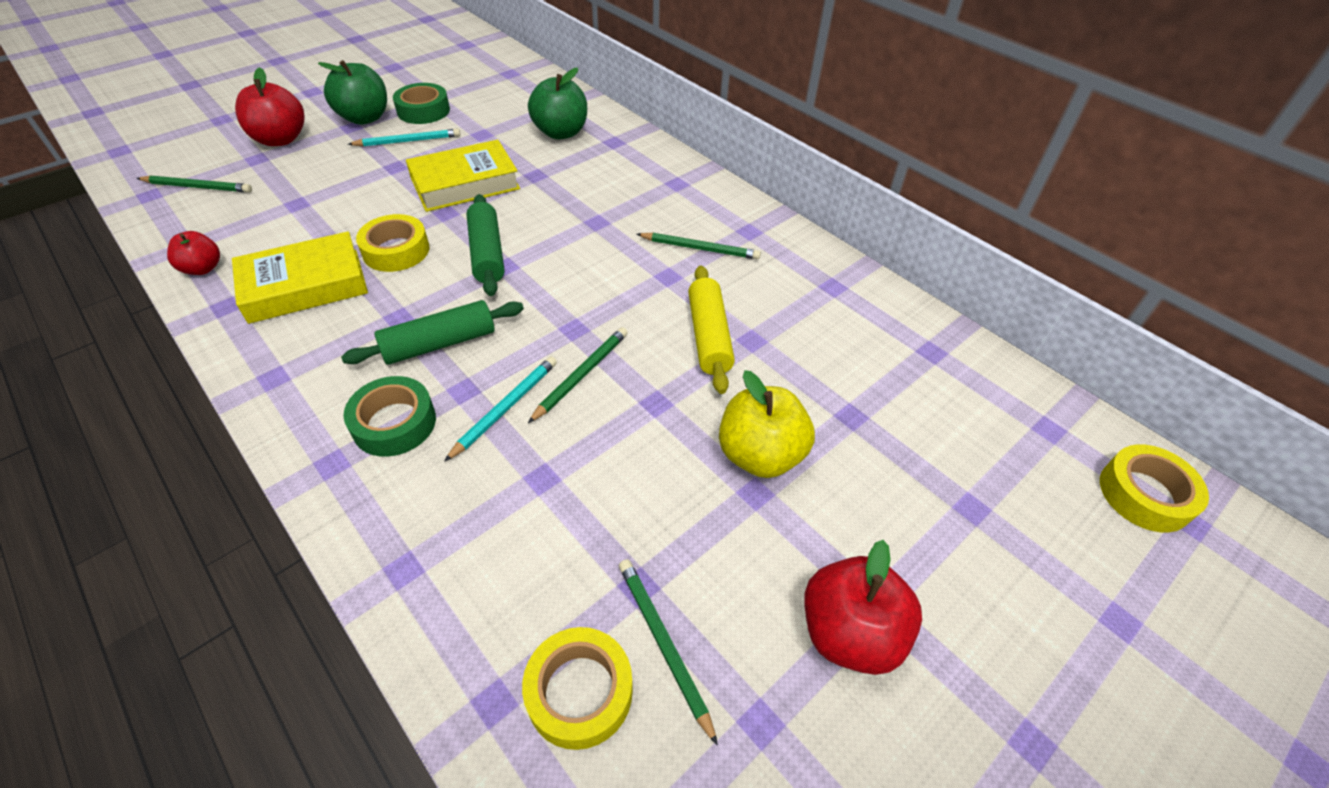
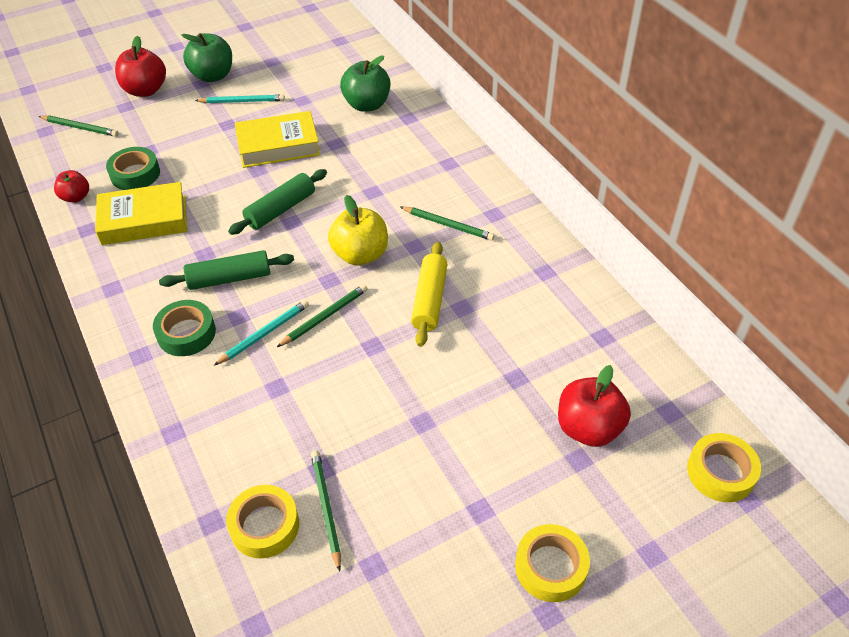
camera: 15 degrees right, 0 degrees up
(396, 250) = (214, 199): yellow tape -> yellow tape (550, 567)
(423, 111) = (260, 73): green tape -> green tape (135, 174)
(487, 253) = (281, 209): green rolling pin -> green rolling pin turned 45 degrees clockwise
(760, 455) = (436, 396): yellow apple -> yellow apple (360, 254)
(849, 632) = (452, 524): red apple -> red apple (588, 428)

